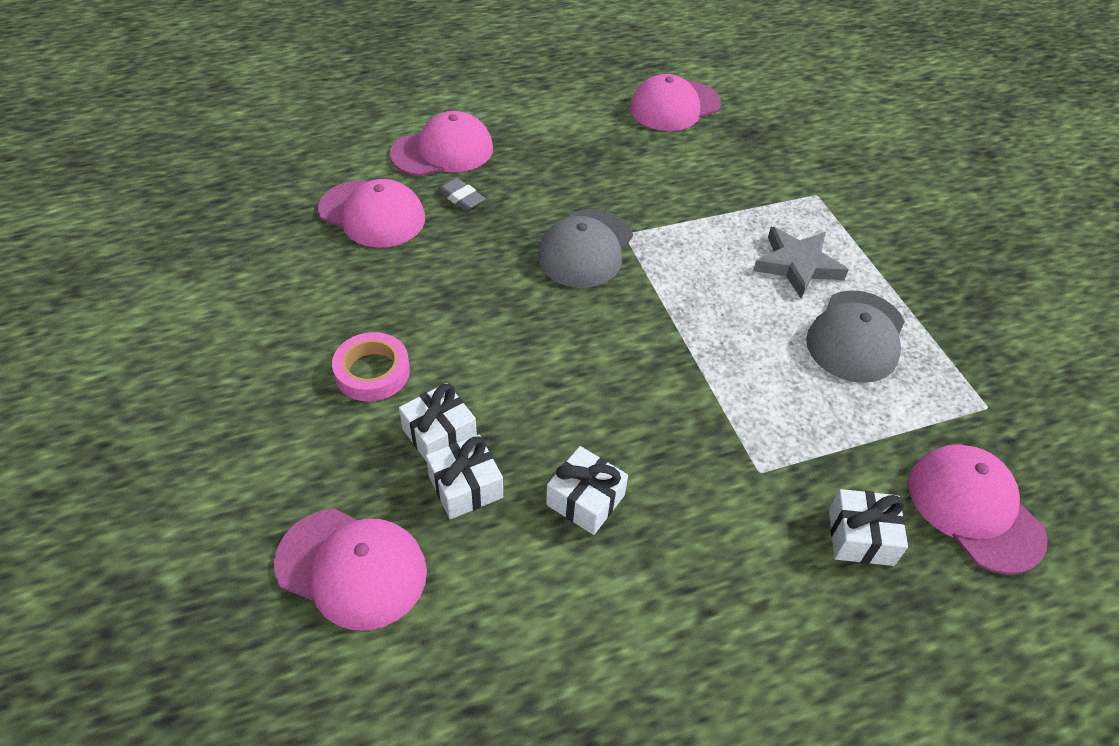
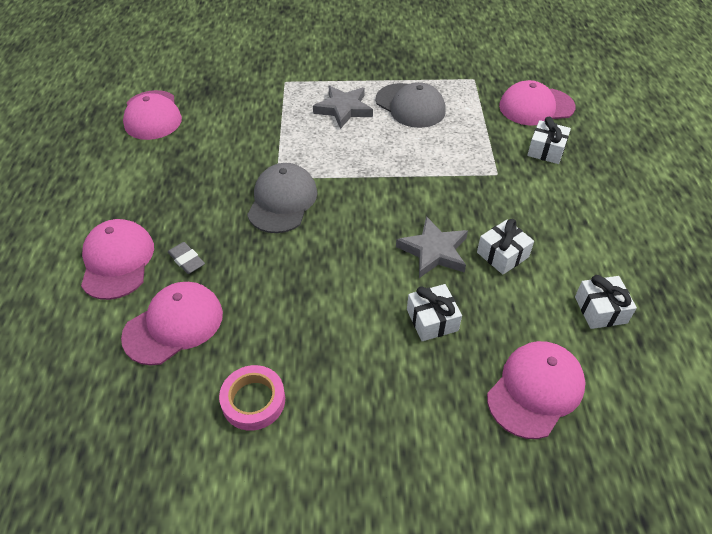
camera: 70 degrees left, 0 degrees up
(372, 372) = (360, 352): pink tape -> pink tape (253, 400)
(461, 198) = (186, 260): grey eraser -> grey eraser turned 75 degrees clockwise
(465, 487) = (480, 313): white gift -> white gift (600, 310)
(561, 416) = (434, 251): none -> grey star
(585, 248) = (282, 201): grey cap -> grey cap turned 120 degrees counterclockwise

